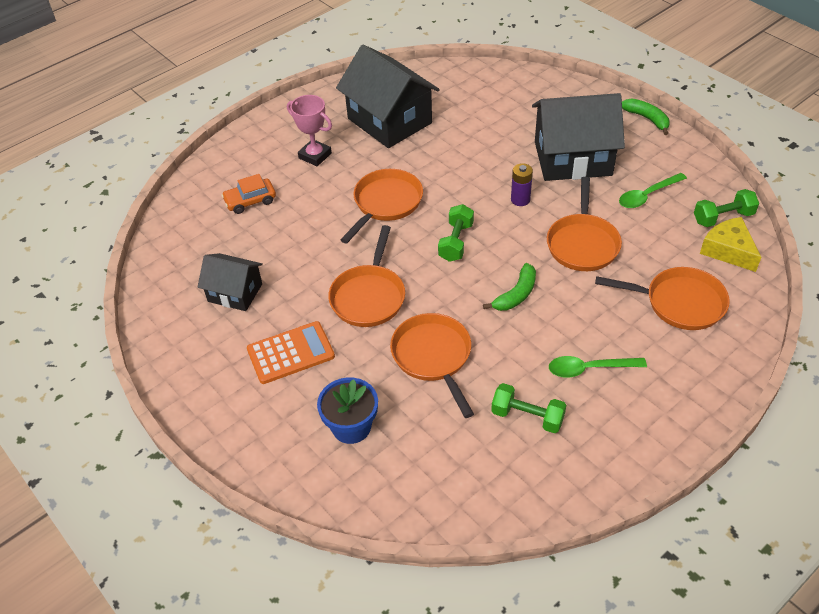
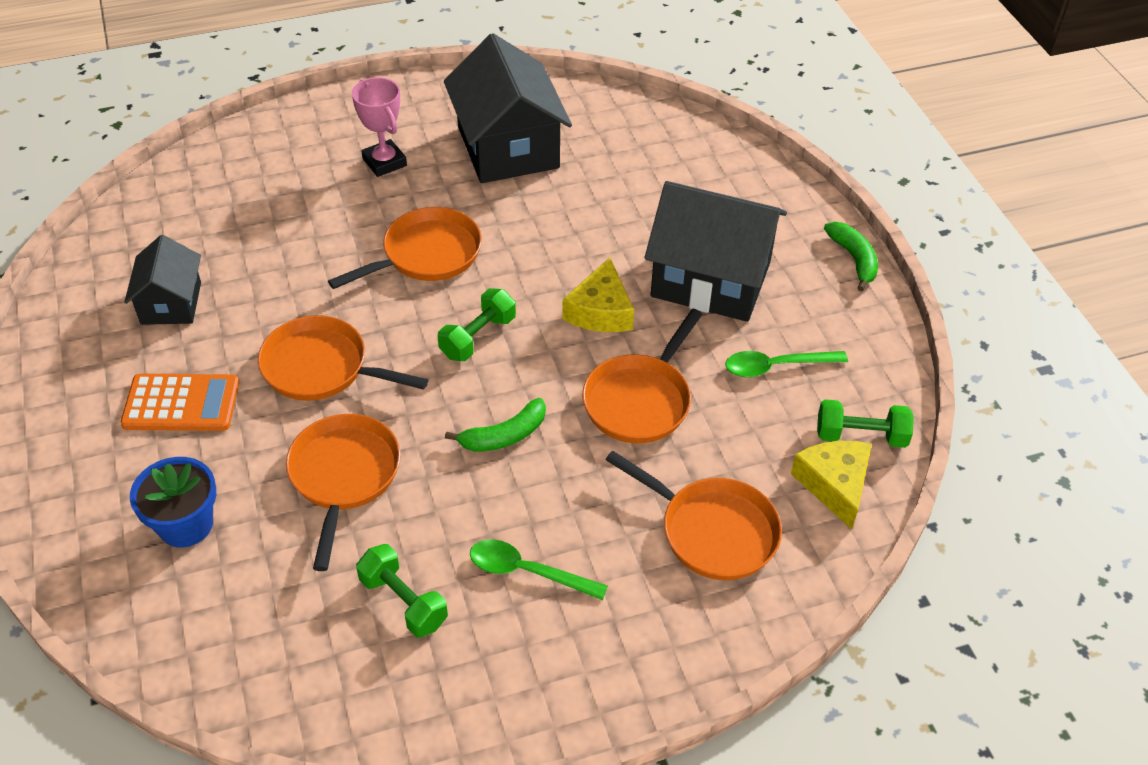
camera: 20 degrees right, 0 degrees up
(235, 292) = (171, 303): black house -> black house turned 45 degrees clockwise
(250, 201) = (268, 193): orange car -> none
(369, 296) = (322, 368): orange pan -> orange pan turned 75 degrees clockwise
(520, 200) = (600, 311): purple battery -> yellow cheese

